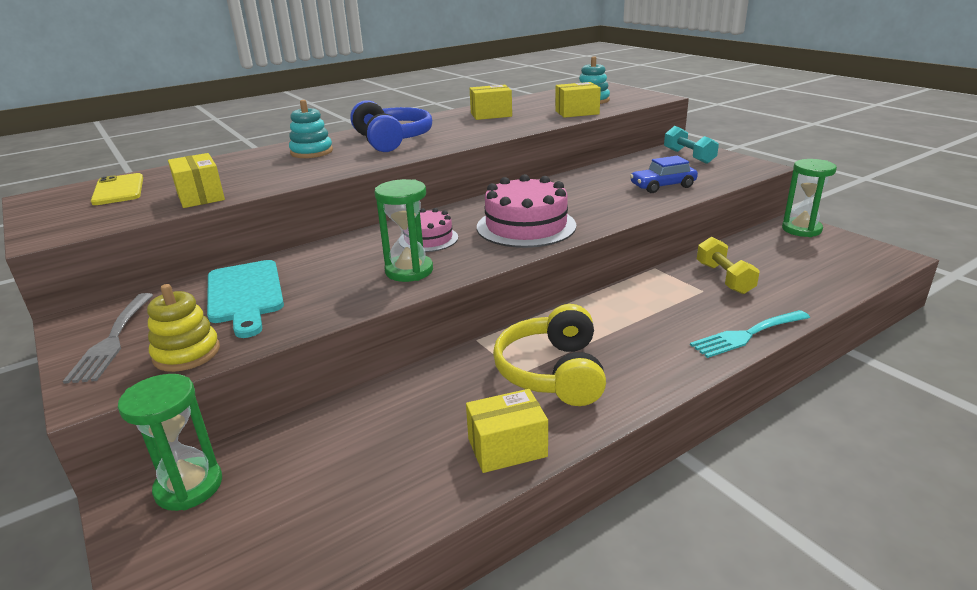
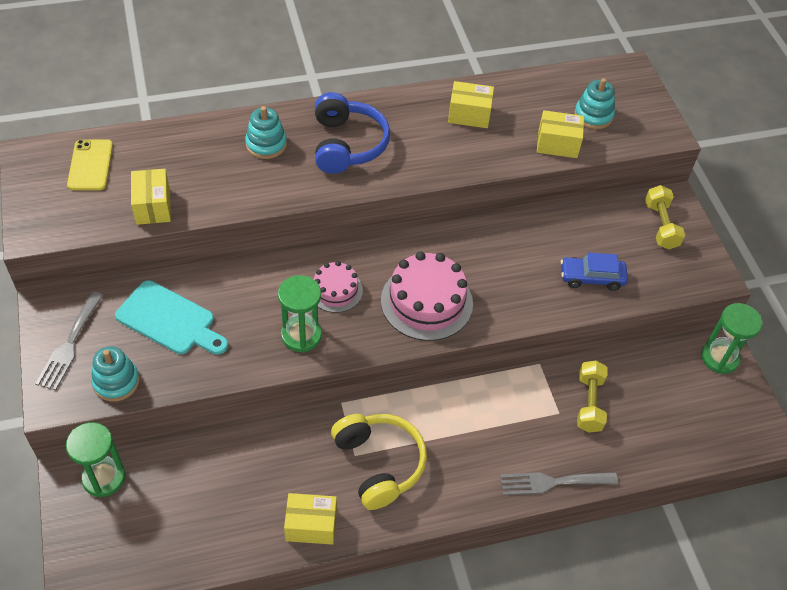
camera: 15 degrees right, 25 degrees up
(187, 353) = (116, 382): yellow stacking toy -> turquoise stacking toy
(245, 295) = (170, 320): turquoise cutting board -> turquoise cutting board turned 60 degrees counterclockwise
(552, 372) = (379, 464): yellow headphones -> yellow headphones turned 135 degrees clockwise
(689, 156) = (661, 225): turquoise dumbbell -> yellow dumbbell
(747, 335) = (552, 482): turquoise fork -> grey fork

